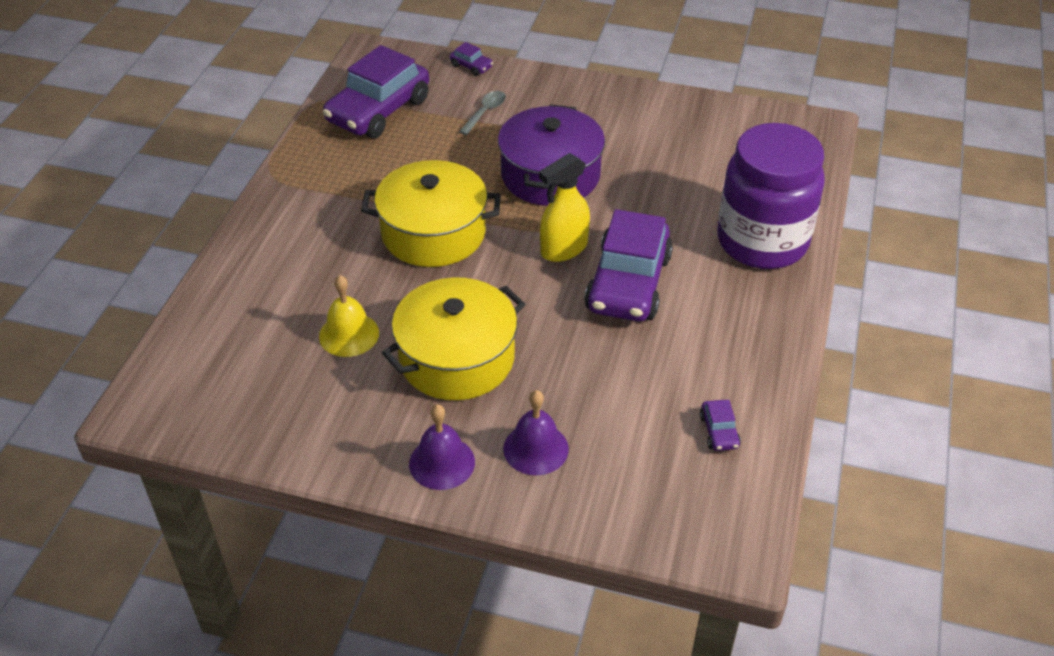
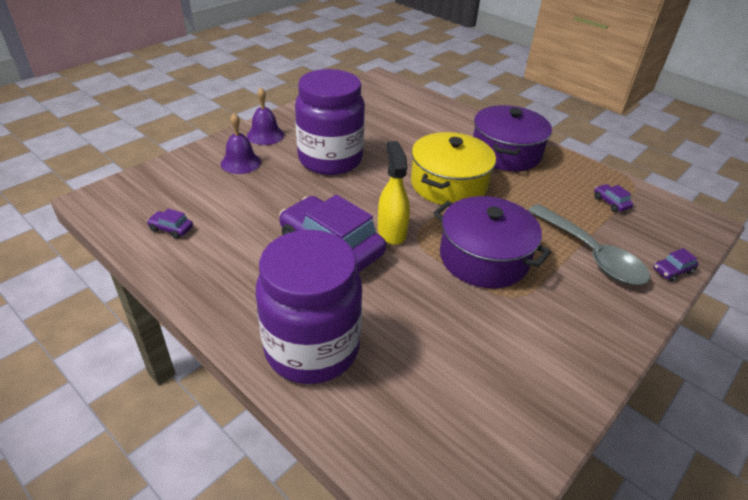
camera: 115 degrees right, 5 degrees down
(318, 204) = (506, 153): none -> purple pot
(349, 334) = (380, 134): yellow bell -> none
(378, 111) = (611, 202): purple car -> purple car, size x0.40
(456, 358) = (330, 159): yellow pot -> purple jar
(485, 112) = (591, 254): grey spoon -> grey spoon, size x2.06

